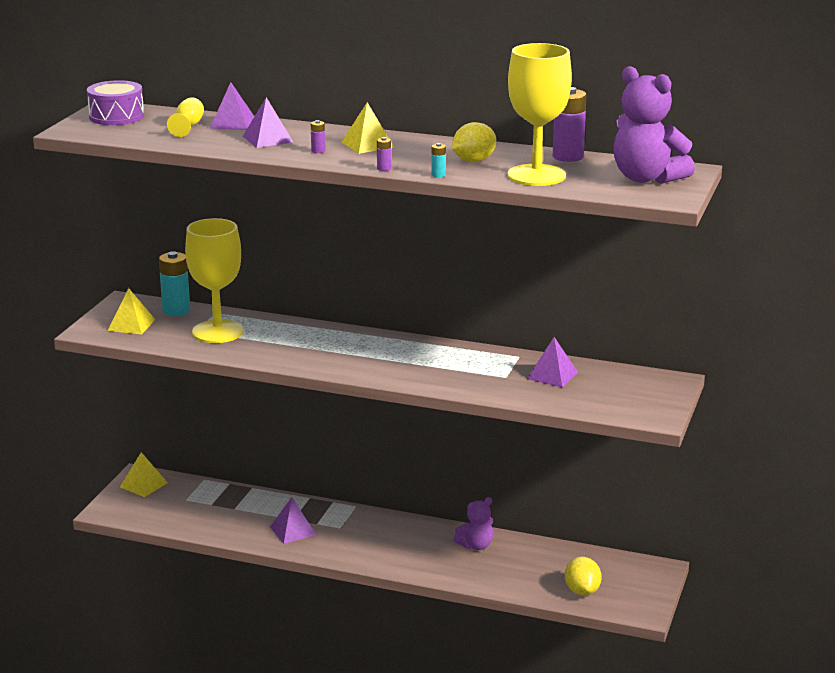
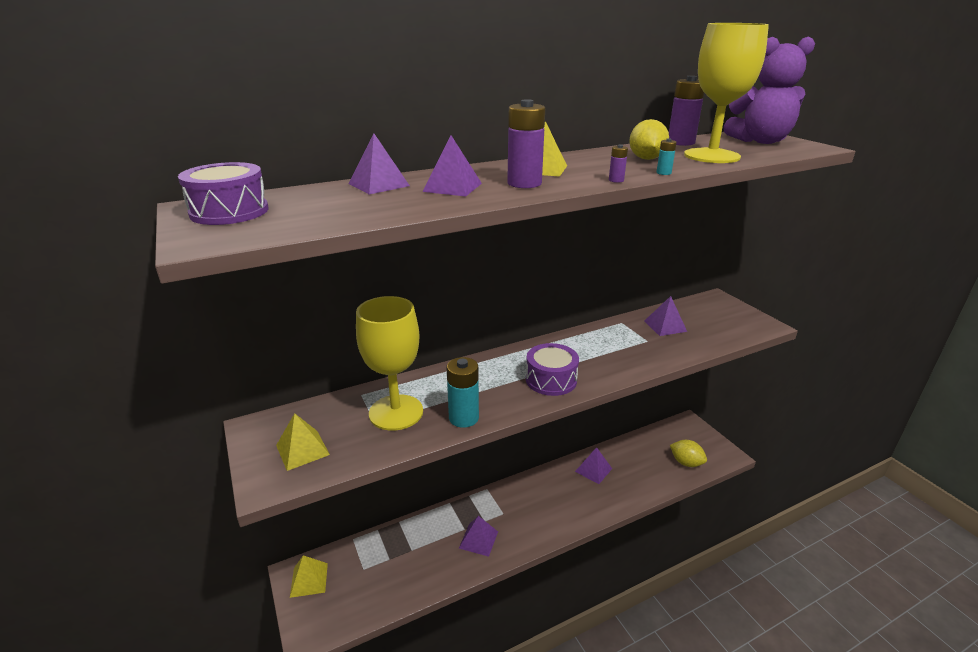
camera: 45 degrees left, 5 degrees up
(176, 311) = (323, 411): turquoise battery -> turquoise battery (463, 418)
(188, 126) = (342, 198): yellow goblet -> none
(318, 151) = (524, 183): purple battery -> purple battery, size x2.22
(361, 363) = (551, 380): none -> purple drum
(476, 545) = (593, 470): purple teddy bear -> purple pyramid

